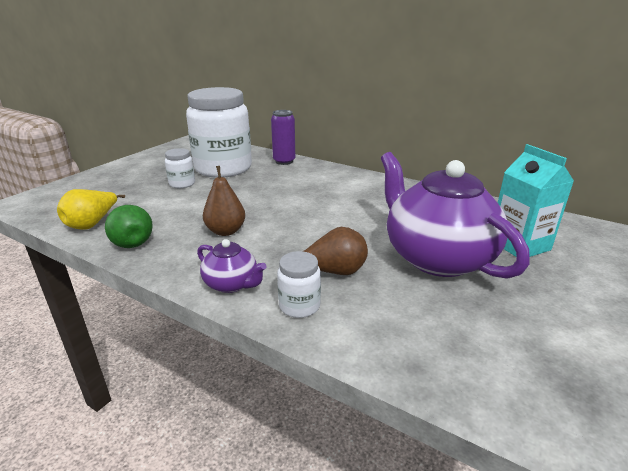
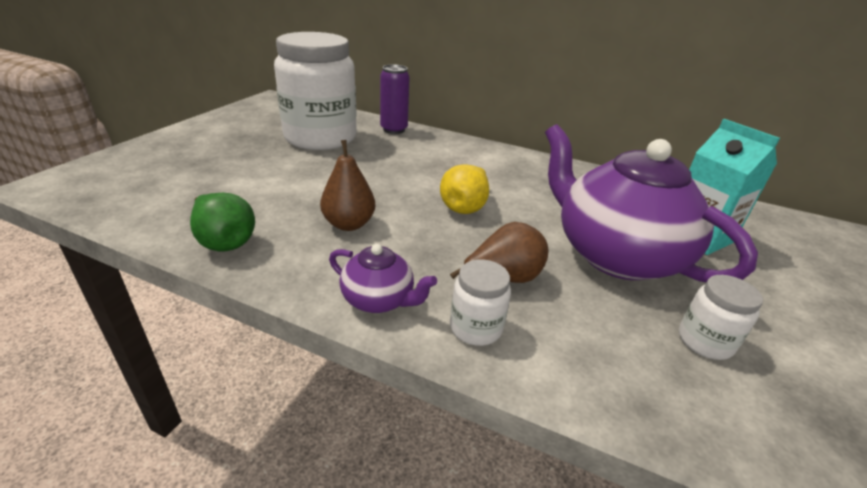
camera: 10 degrees left, 5 degrees up
(92, 224) = (162, 216): yellow pear -> yellow pear (465, 207)
(182, 184) = (272, 158): white jar -> white jar (704, 341)

